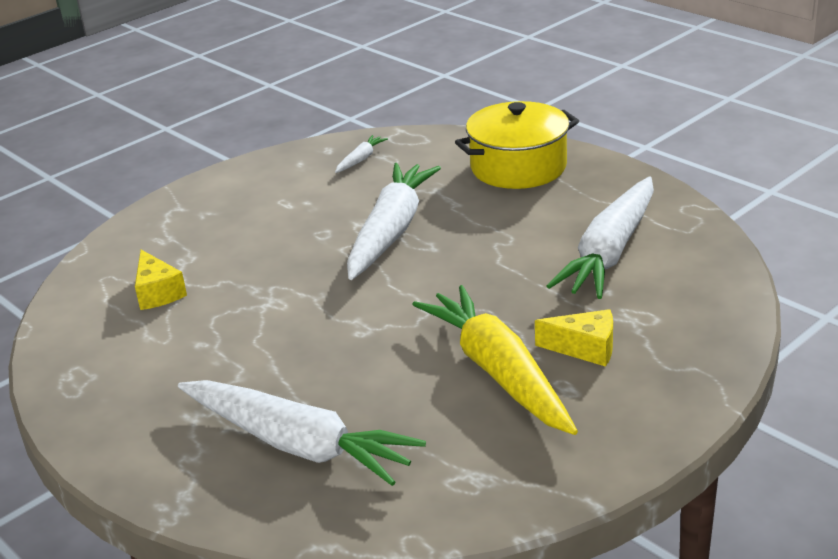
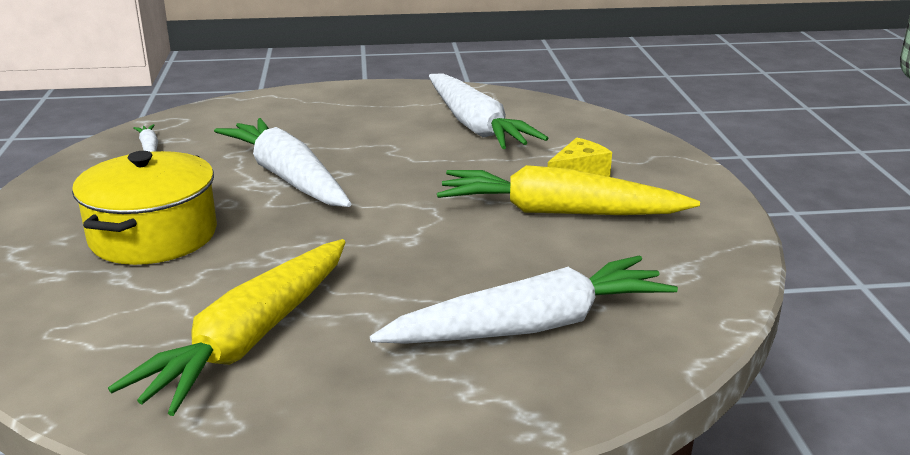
camera: 55 degrees left, 5 degrees down
(158, 293) = (148, 311): yellow cheese -> none
(165, 344) = (250, 339): none -> yellow carrot
(518, 167) = (303, 108): yellow pot -> yellow pot (153, 235)

